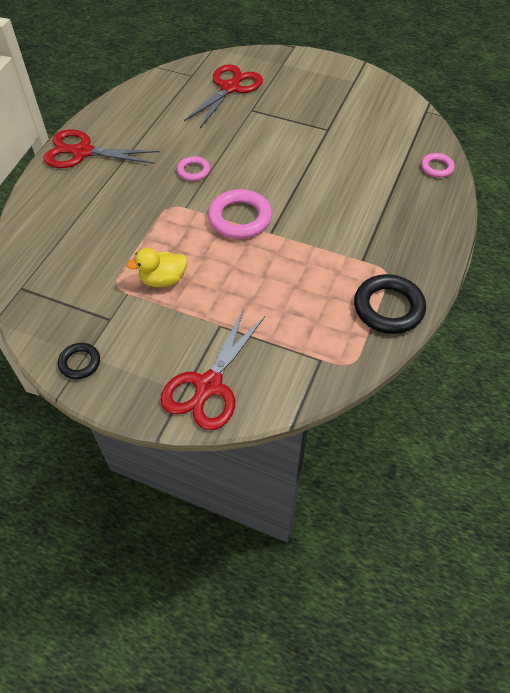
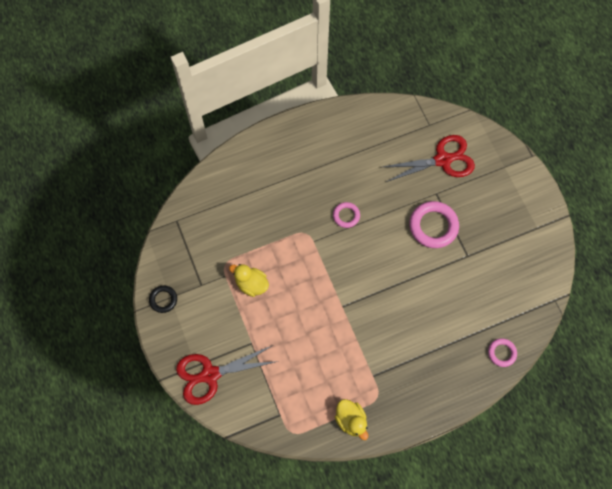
camera: 45 degrees right, 15 degrees up
(82, 152) = (296, 140): red scissors -> none
(240, 218) = (336, 279): pink ring -> pink ring (433, 226)
(388, 308) = (351, 420): black ring -> yellow duck

